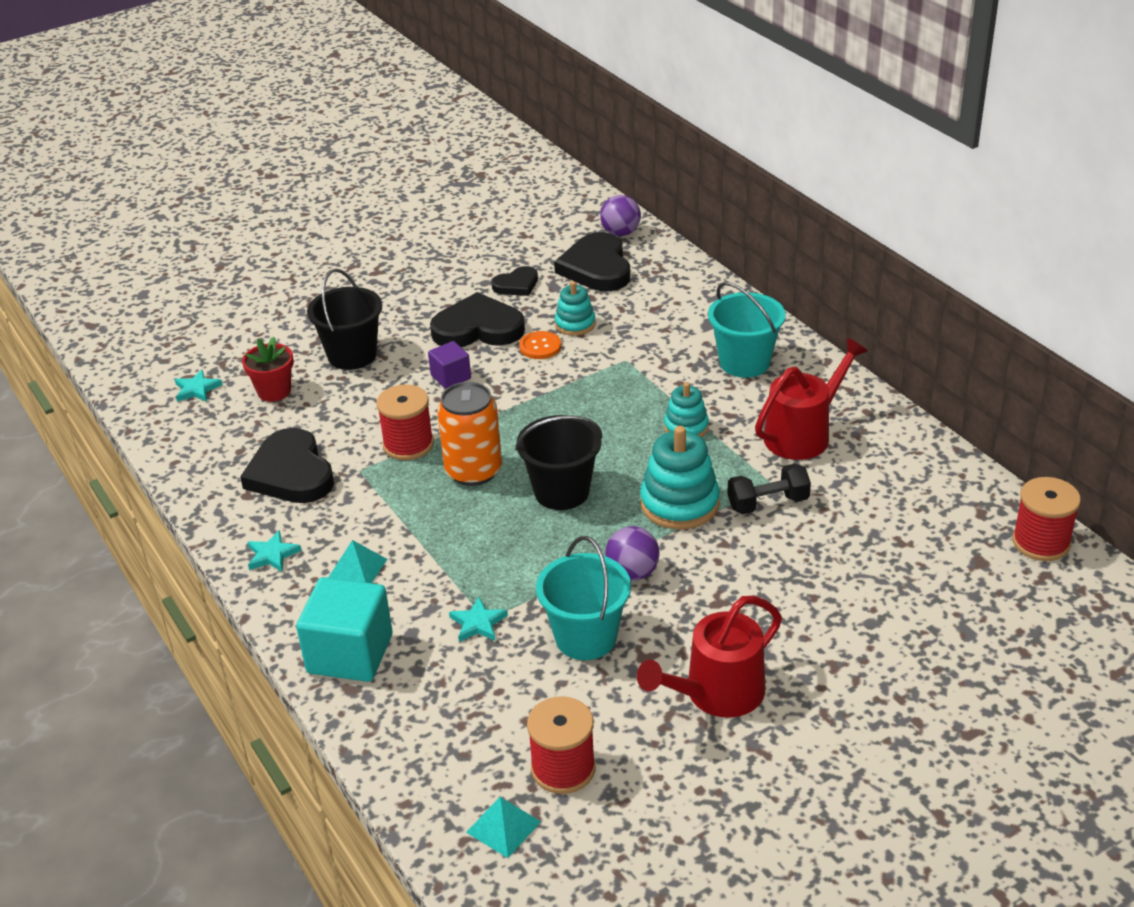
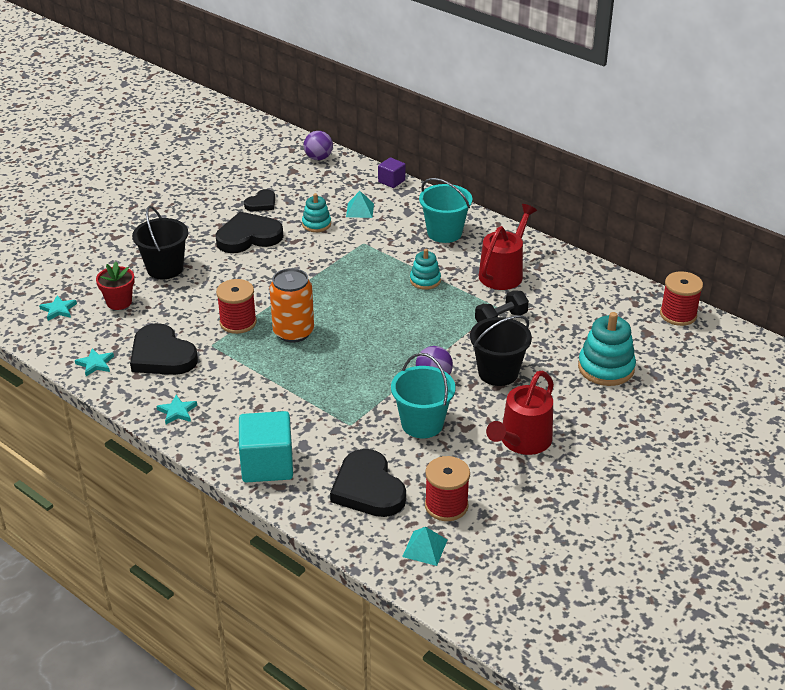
camera: 20 degrees left, 0 degrees up
(357, 569) = (243, 409): turquoise pyramid -> turquoise pyramid (360, 210)
(451, 377) = (245, 272): purple cube -> purple cube (391, 181)
(478, 623) = (346, 428): turquoise star -> turquoise star (95, 364)
(540, 346) = (299, 243): orange button -> none
(561, 492) = (361, 335): black bucket -> black bucket (498, 373)
(596, 268) = (313, 184): black heart -> black heart (368, 488)
(679, 504) = (444, 330): turquoise stacking toy -> turquoise stacking toy (606, 368)

